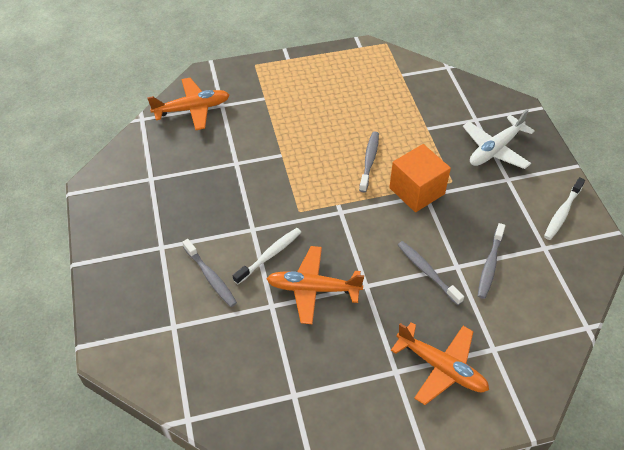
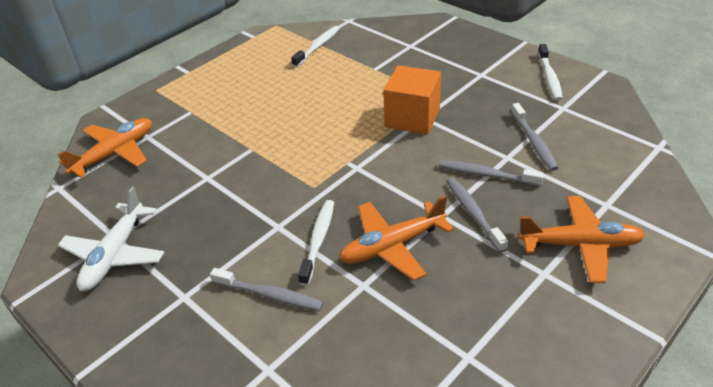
camera: 30 degrees left, 10 degrees down
(369, 161) = (345, 115): grey toothbrush -> grey toothbrush (473, 213)
(401, 83) = (317, 47): none -> white toothbrush
(495, 149) = (448, 59): white plane -> white plane (115, 255)

